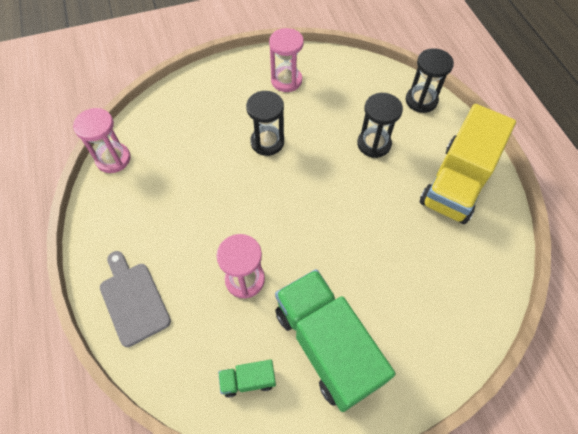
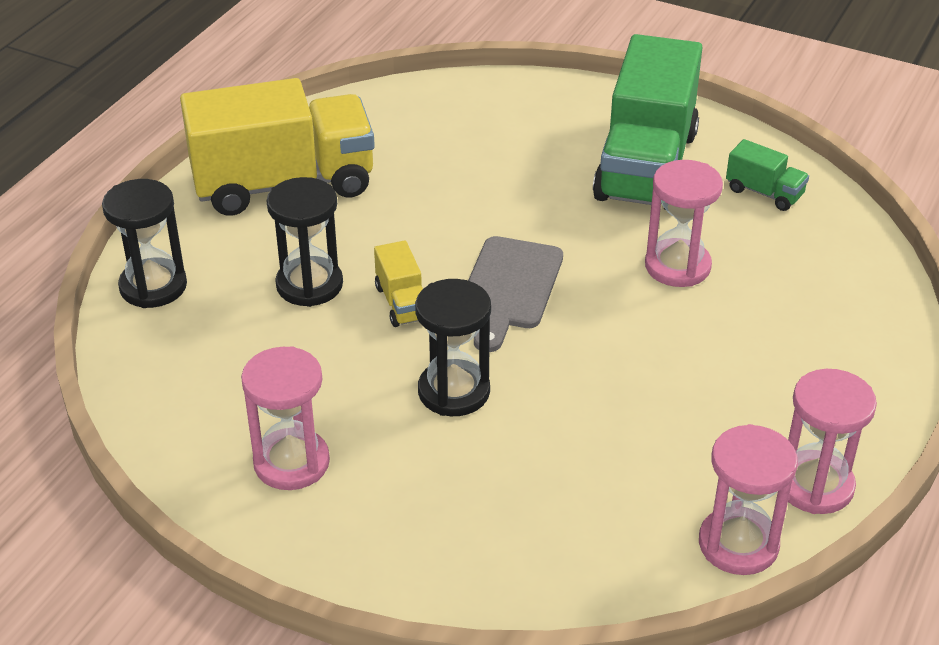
camera: 135 degrees left, 20 degrees down
(100, 203) = (814, 485): none -> pink hourglass
(133, 300) = (848, 335): grey cutting board -> grey cutting board (509, 288)
(331, 163) = (402, 303): none -> yellow truck

